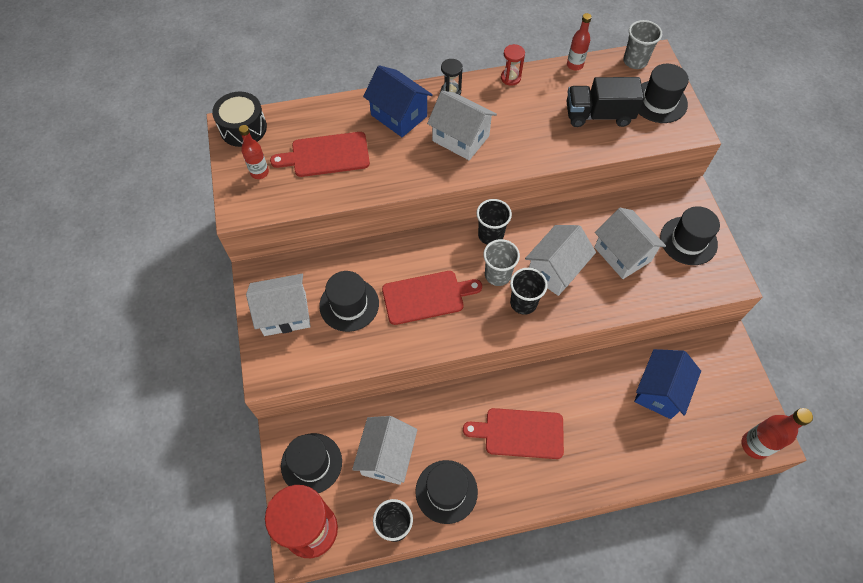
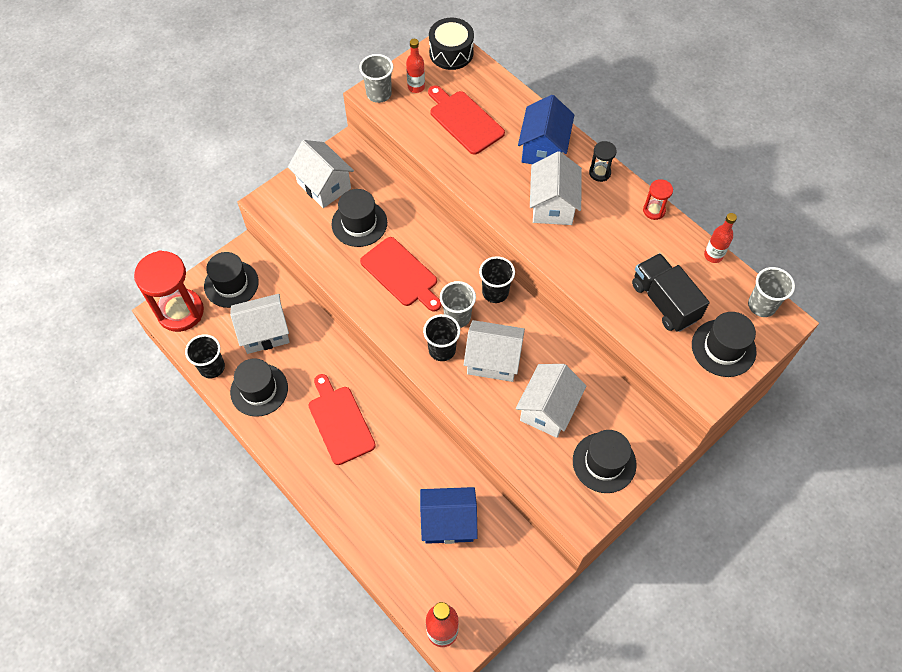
camera: 60 degrees right, 0 degrees up
(243, 205) = (379, 94): none -> grey cup

